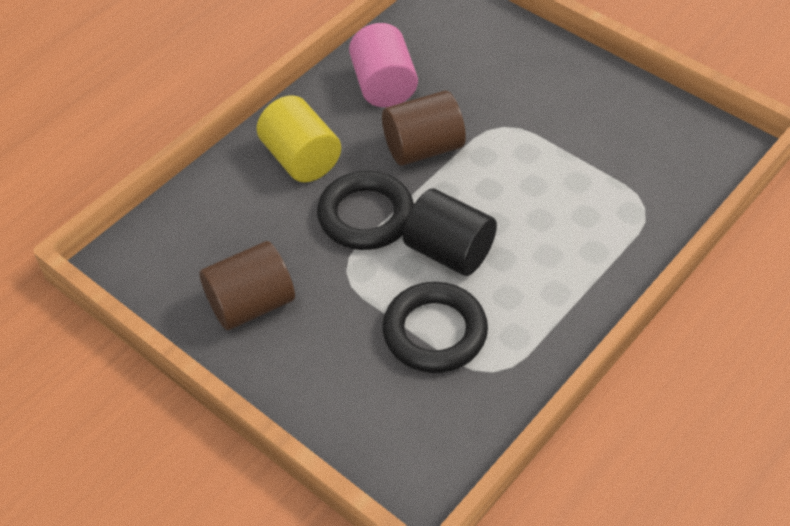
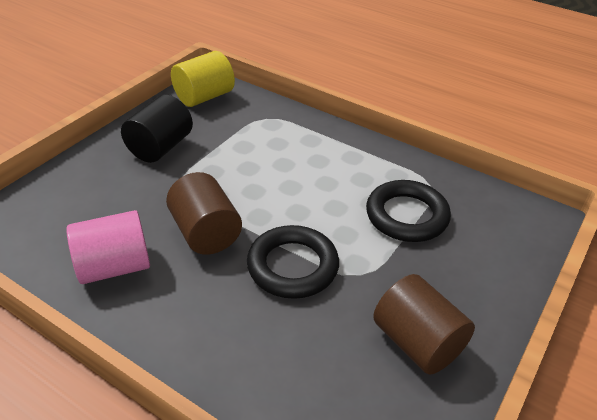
camera: 100 degrees left, 10 degrees down
(301, 159) = (219, 325): yellow cylinder -> yellow cylinder (204, 97)
(449, 251) = (324, 211): black cylinder -> black cylinder (160, 147)

